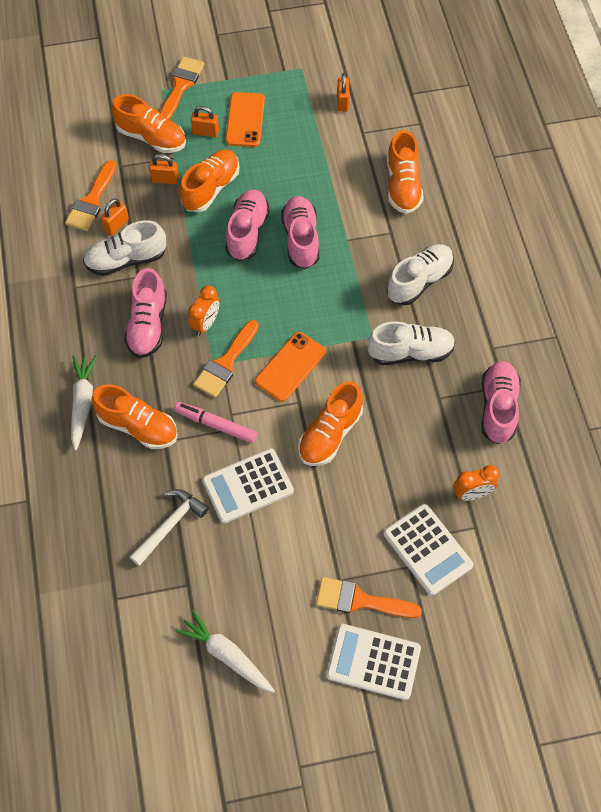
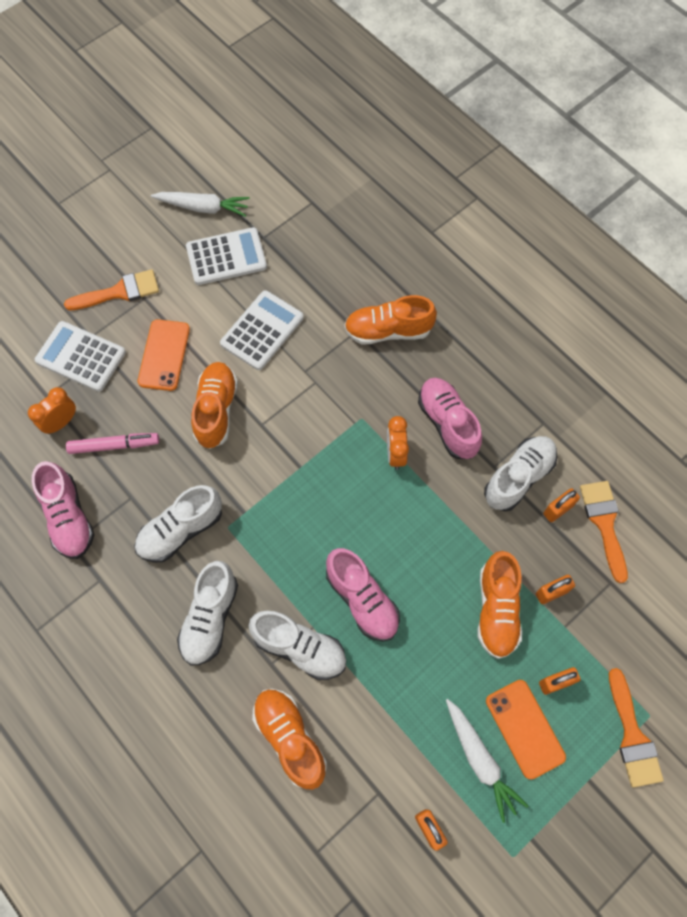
camera: 150 degrees right, 5 degrees up
(83, 403) = (449, 325): white carrot -> white carrot (480, 759)
(116, 225) = (557, 510): orange padlock -> orange padlock turned 45 degrees clockwise
(151, 137) = (607, 639): orange shoe -> none
(170, 525) = (306, 270): white hammer -> none
(216, 425) = (322, 366): pink marker -> pink marker (114, 445)
(225, 363) = (351, 425): orange brush -> none
(247, 232) = (422, 576): pink shoe -> none
(290, 366) = (289, 454): orange phone -> orange phone (164, 355)
(364, 232) = (299, 648): none -> white shoe
(373, 662) = (87, 256): white calculator -> white calculator (226, 257)

